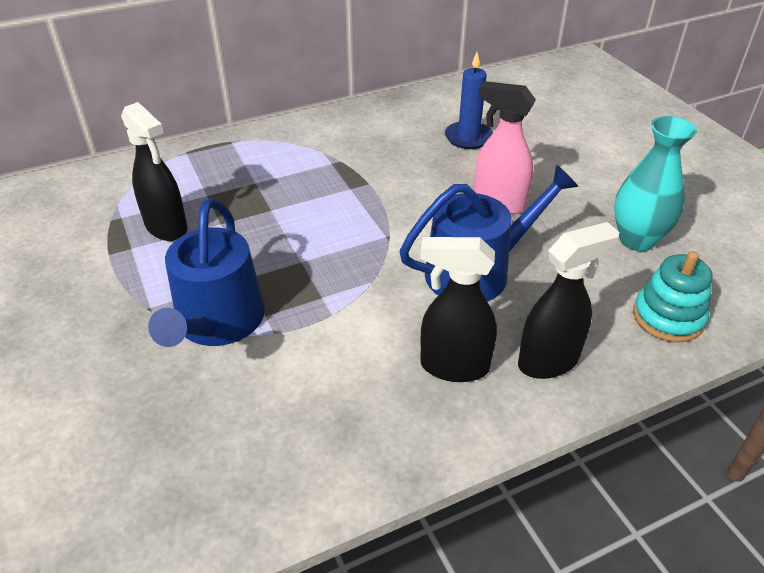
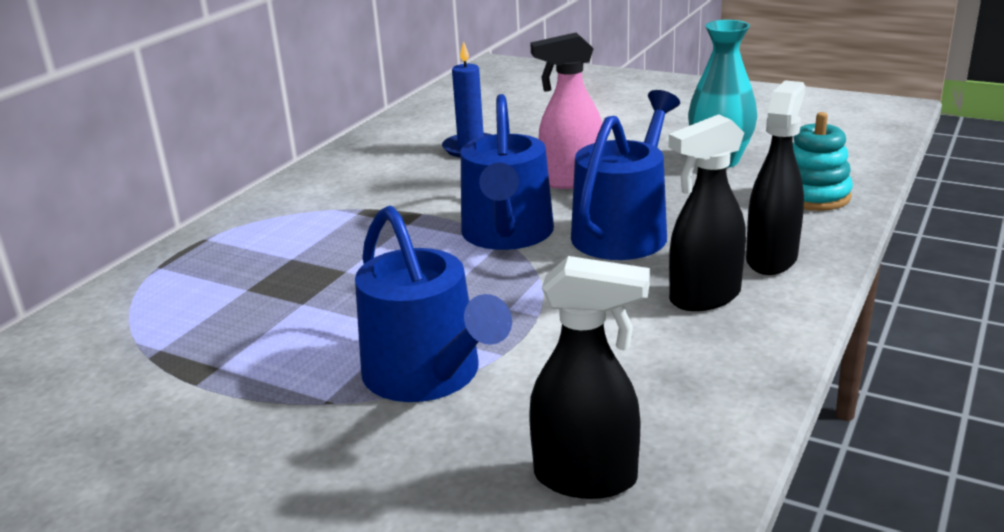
camera: 35 degrees left, 15 degrees down
(167, 228) = (239, 333): black spray bottle -> black spray bottle (586, 478)
(397, 231) = (507, 234): none -> blue watering can

